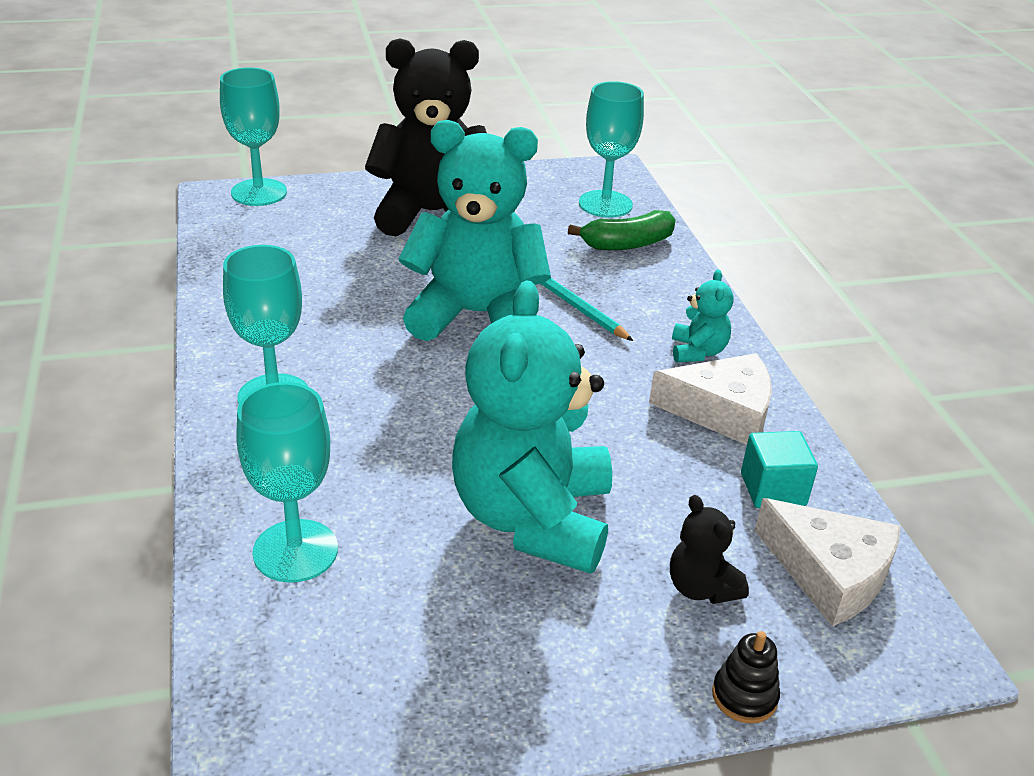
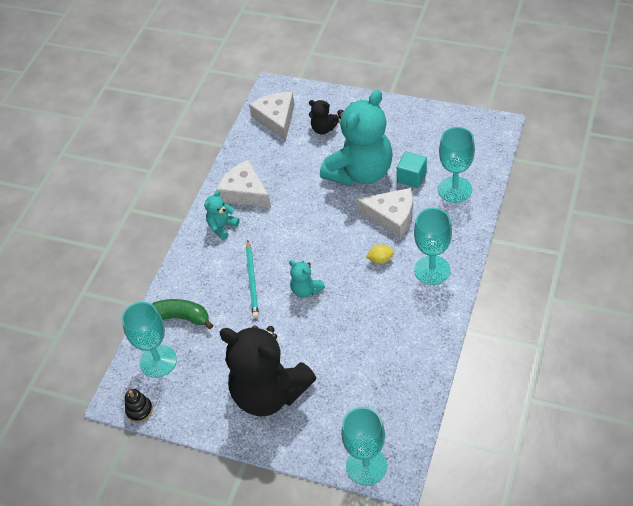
camera: 140 degrees left, 15 degrees up
(380, 385) = (380, 260): none -> yellow lemon
(405, 457) = (391, 216): none -> white cheese
(476, 315) = (306, 290): turquoise teddy bear -> turquoise teddy bear, size x0.43
(701, 588) = (323, 129): black teddy bear -> black teddy bear turned 105 degrees clockwise
(744, 696) = (341, 96): black stacking toy -> black stacking toy (139, 410)
(773, 489) = (262, 153): turquoise cube -> turquoise cube (411, 177)

